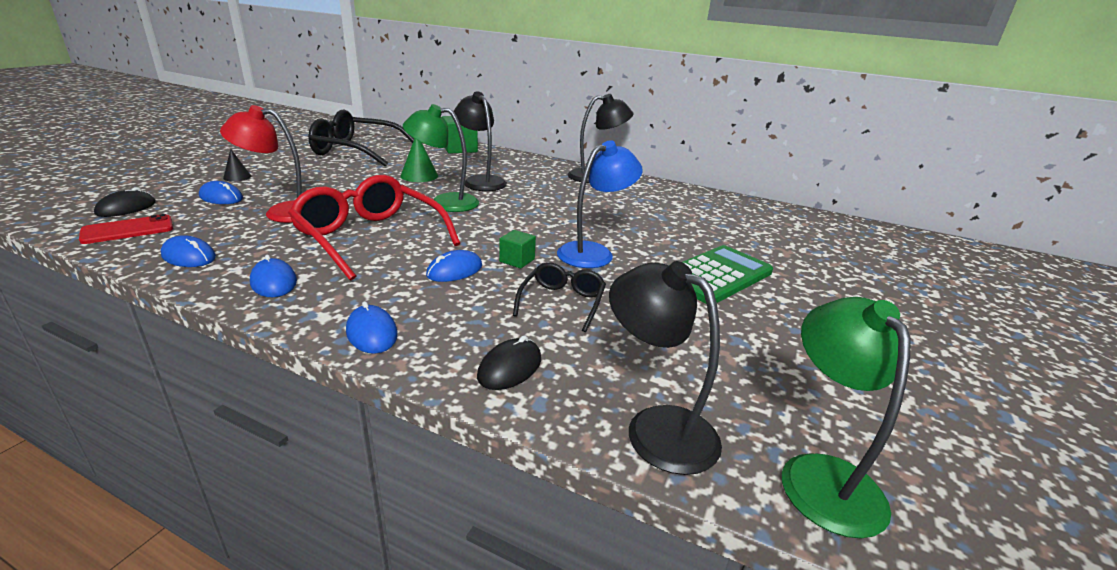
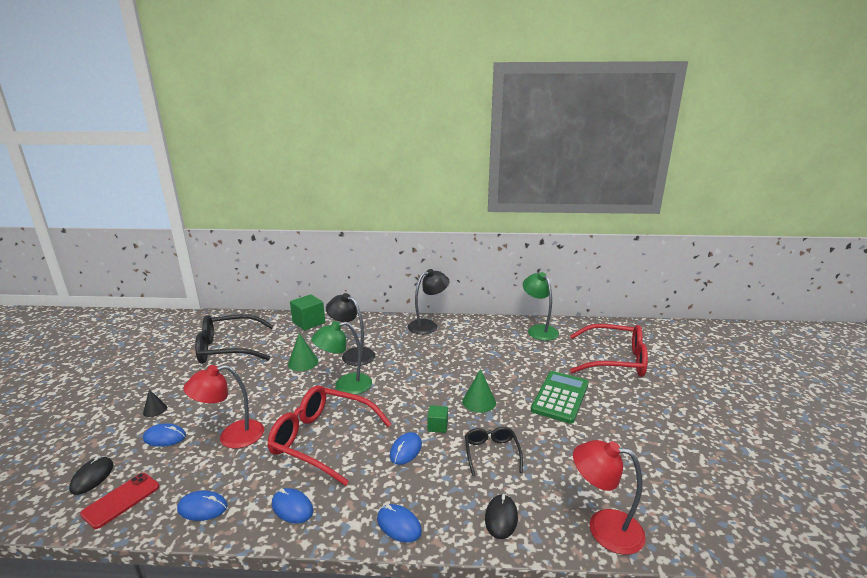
camera: 20 degrees left, 5 degrees down
(594, 252) = (479, 402): blue lamp -> green cone
(656, 427) = (604, 527): black lamp -> red lamp
(822, 475) = (692, 524): green lamp -> green lamp (539, 330)
(840, 260) = (615, 360): none -> red glasses

